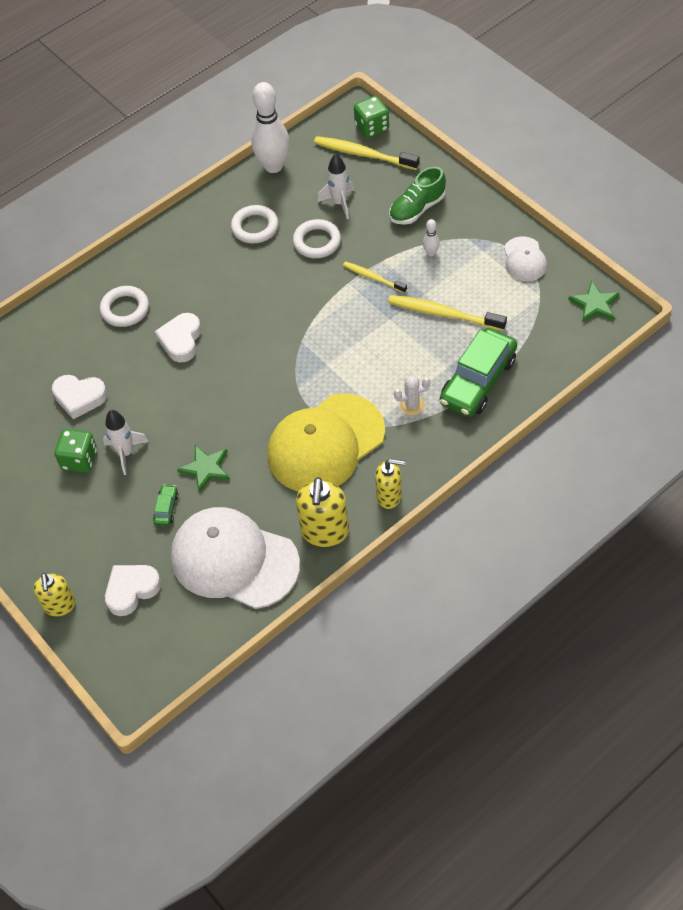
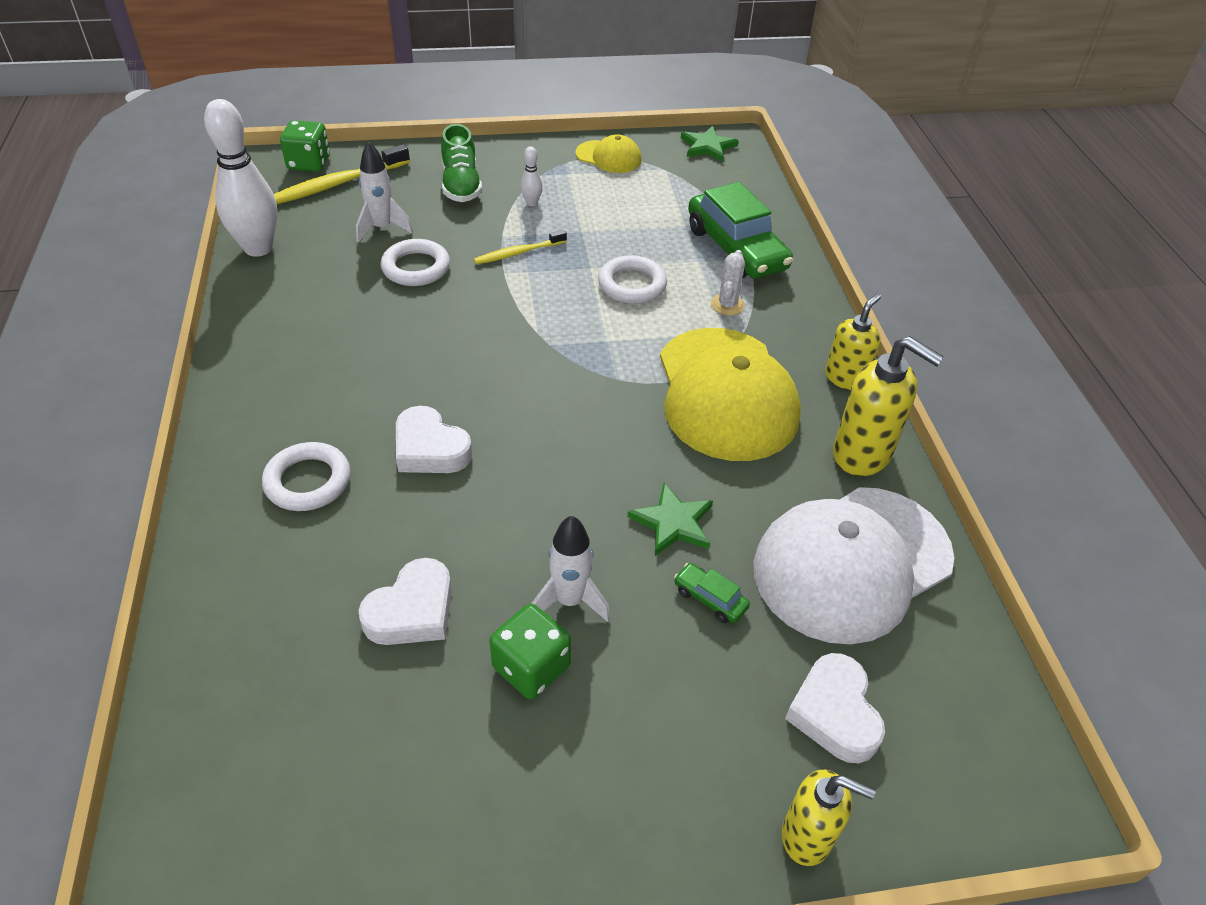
camera: 65 degrees left, 10 degrees down
(255, 227) = (329, 303): white ring -> white ring (632, 285)
(443, 314) = (623, 231): yellow toothbrush -> none
(524, 259) = (608, 157): white cap -> yellow cap

